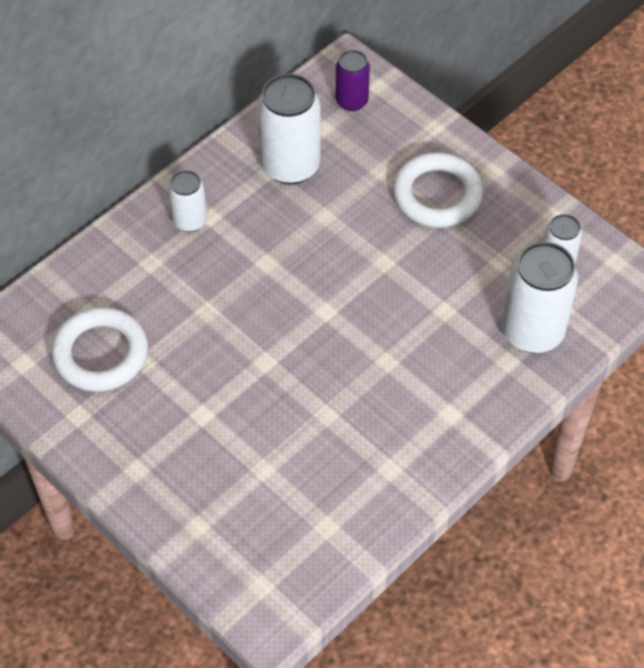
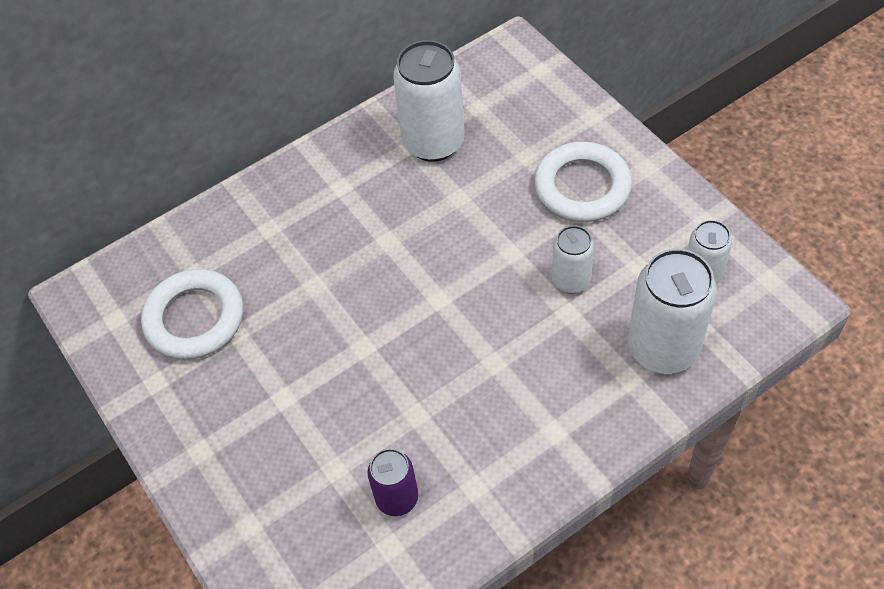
camera: 15 degrees right, 0 degrees up
(189, 221) = (318, 189): white can -> white can (571, 280)
(352, 101) = (510, 83): purple can -> purple can (397, 498)

